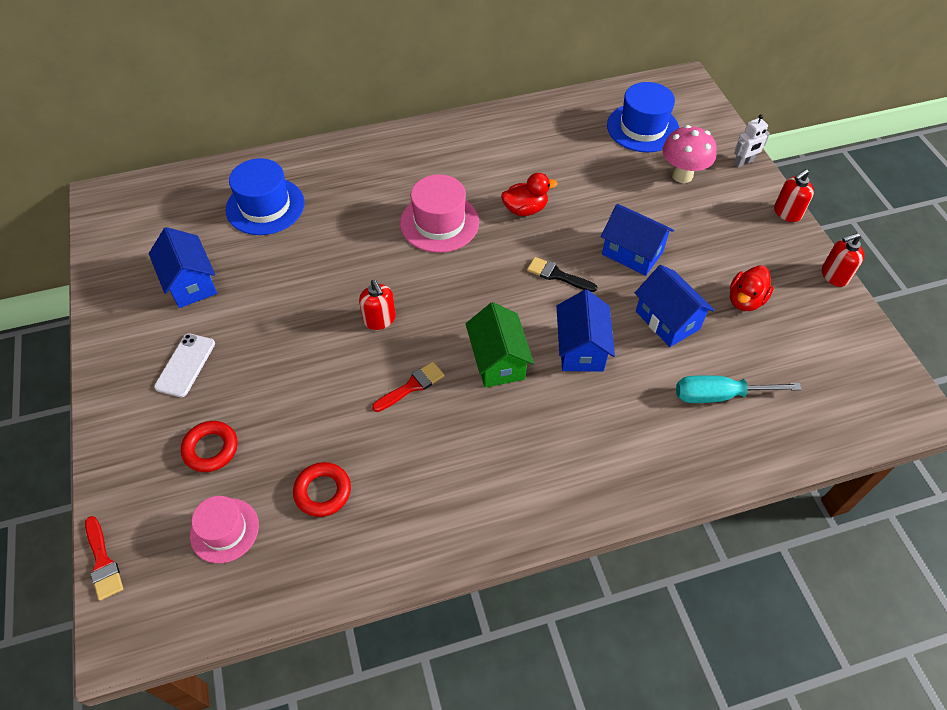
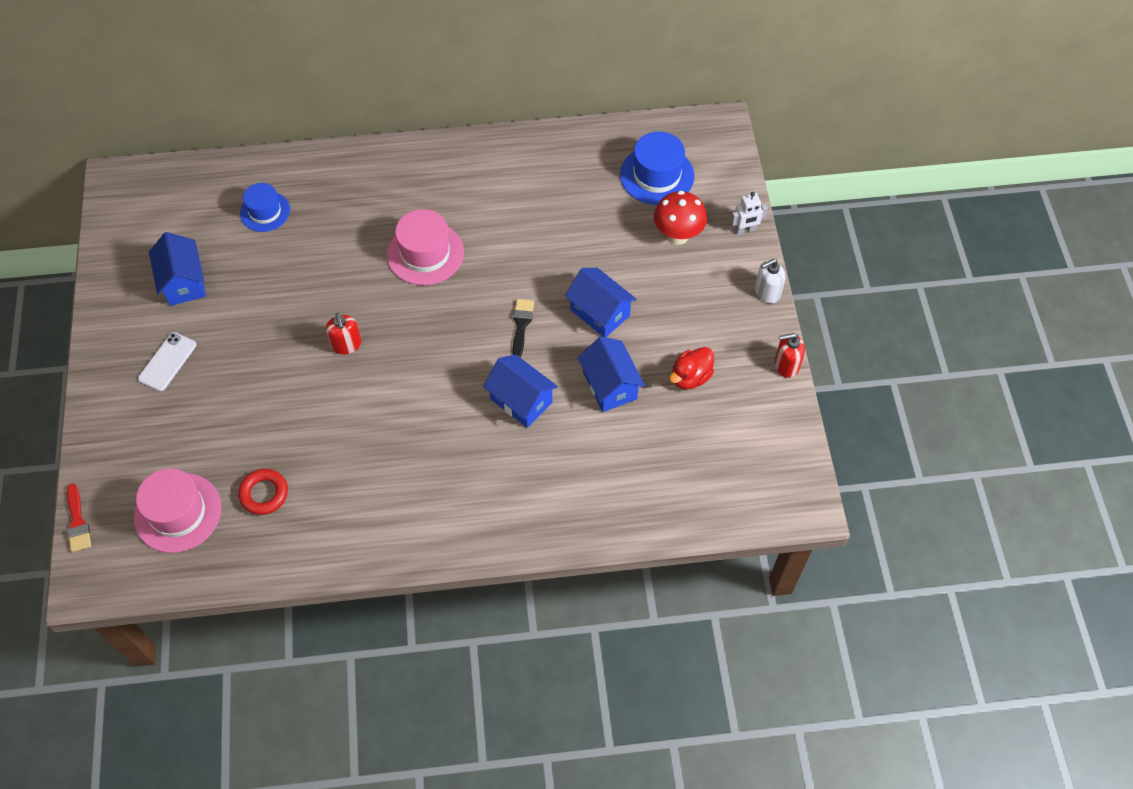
camera: 10 degrees right, 5 degrees up
(211, 449) = (177, 441): red ring -> none
(224, 530) = (178, 512): pink hat -> pink hat, size x1.51
(265, 206) = (265, 211): blue hat -> blue hat, size x0.66
(412, 386) = (360, 412): red brush -> none
(498, 361) = (443, 401): green house -> none
(525, 209) = (511, 251): red duck -> none
(557, 275) = (521, 325): black brush -> black brush turned 60 degrees clockwise
(581, 348) = (521, 401): blue house -> blue house turned 60 degrees counterclockwise
(682, 175) = (677, 235): pink mushroom -> red mushroom
(720, 395) = (632, 464): turquoise screwdriver -> none
(787, 213) = (767, 292): red soap dispenser -> white soap dispenser

